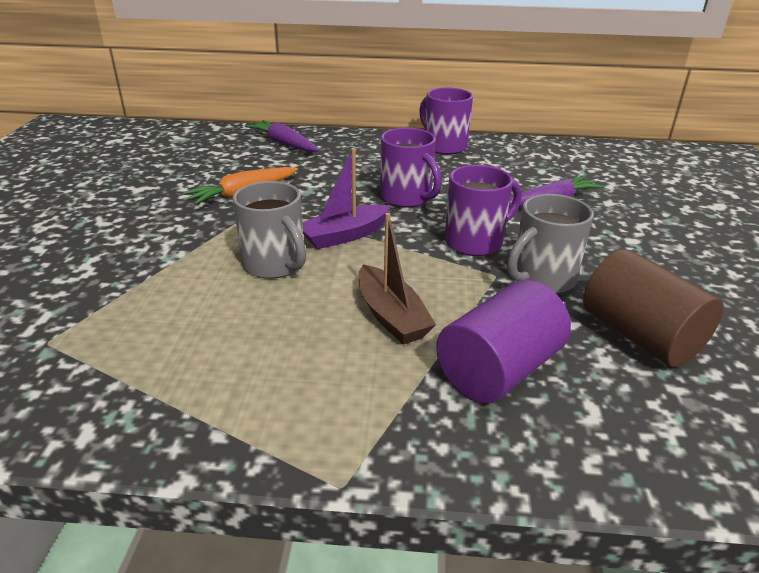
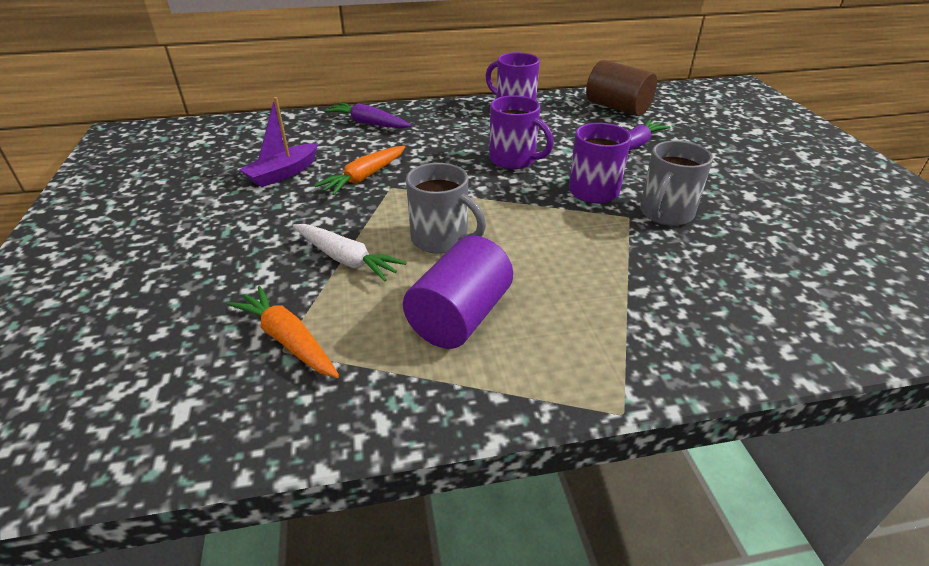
camera: 15 degrees left, 5 degrees up
(59, 334) = (288, 340): none -> orange carrot
(168, 268) = (346, 259): none -> white carrot
(345, 235) = (483, 203): purple boat -> purple boat (283, 173)
(391, 316) = (569, 267): brown boat -> none
(499, 370) = (680, 295): purple cylinder -> purple cylinder (460, 317)
(640, 336) = (763, 247): brown cylinder -> brown cylinder (617, 108)

